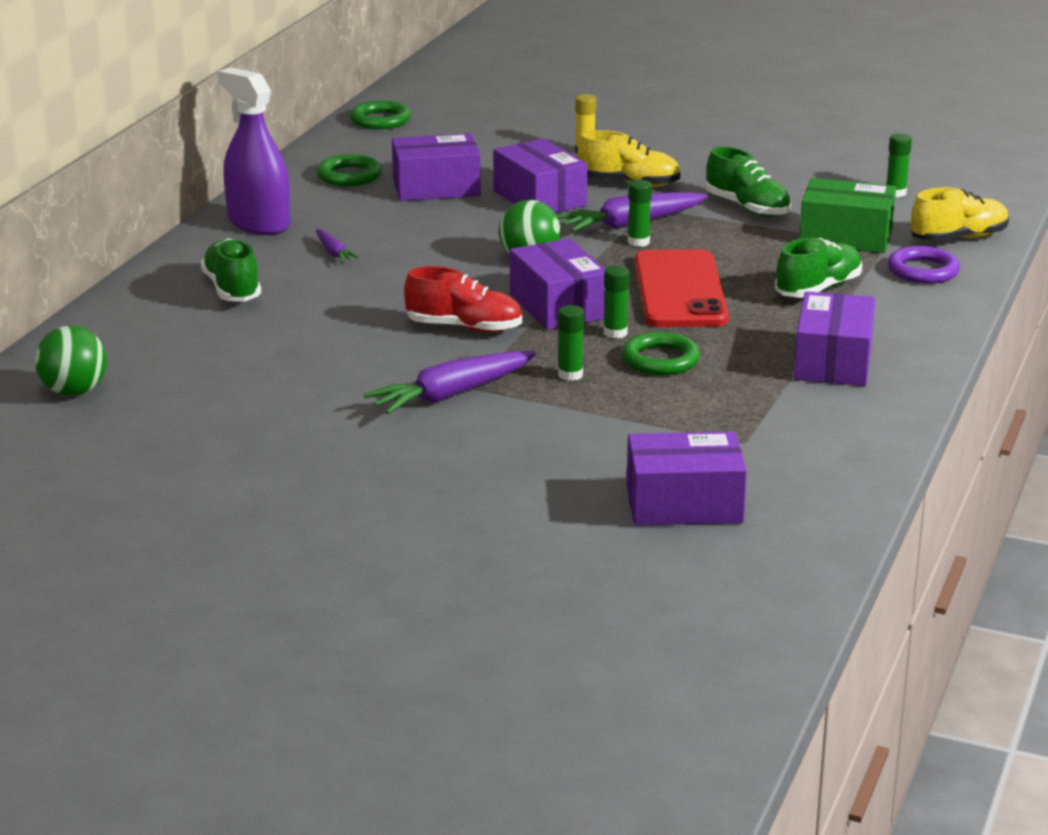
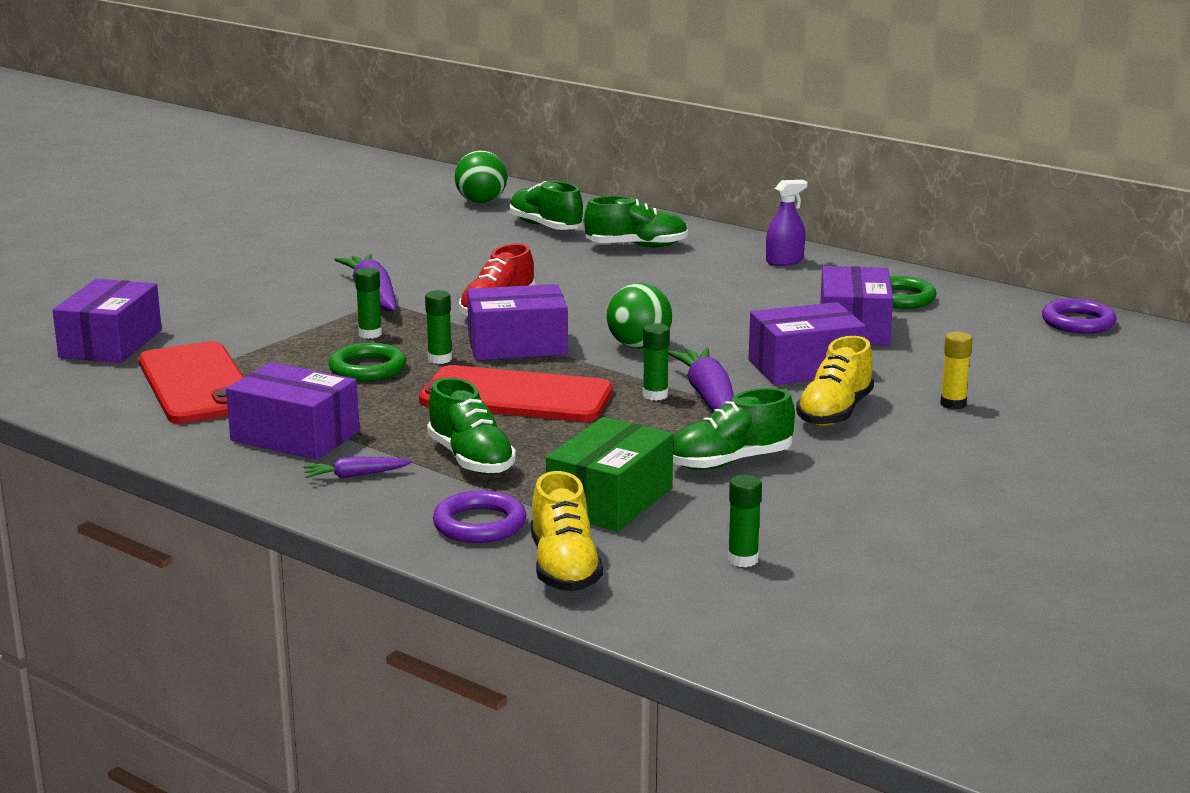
camera: 105 degrees right, 5 degrees down
(172, 342) = (545, 227): none -> green shoe
(258, 223) = (784, 261): purple spray bottle -> purple spray bottle, size x0.55
(334, 252) = (698, 280): purple carrot -> purple carrot (355, 475)
(380, 120) = (1078, 322): green ring -> purple ring
(757, 430) = (197, 384): none -> red phone

